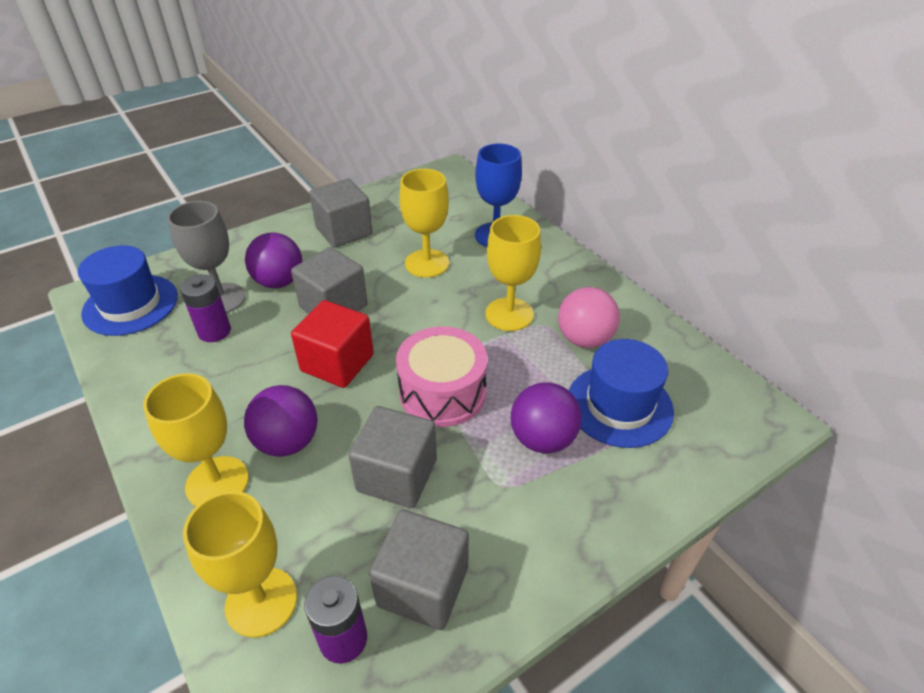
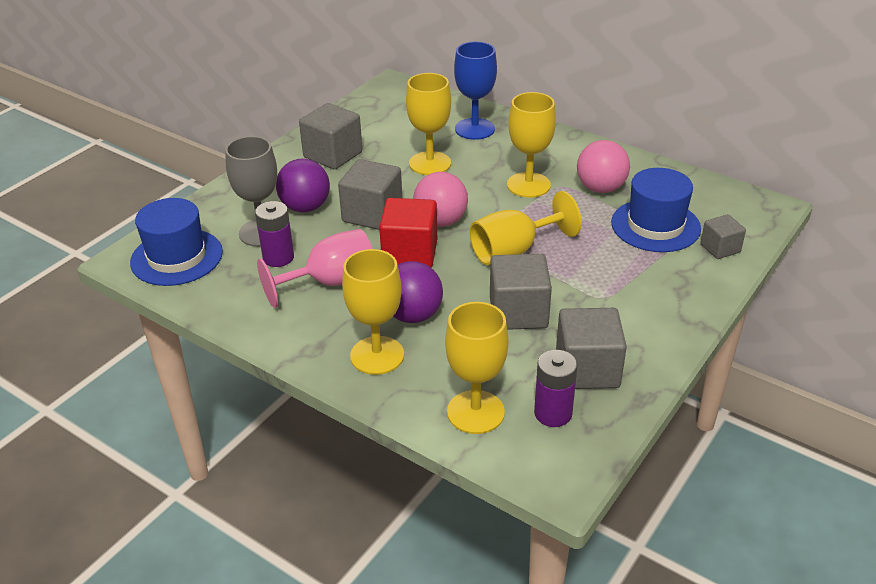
camera: 20 degrees left, 5 degrees down
(240, 375) = (331, 282): none -> pink goblet
(393, 333) = (440, 221): none -> pink ball
(442, 392) = (513, 251): pink drum -> yellow goblet
(542, 439) = (612, 261): purple ball -> none
(681, 460) = (720, 248): none -> grey cube

